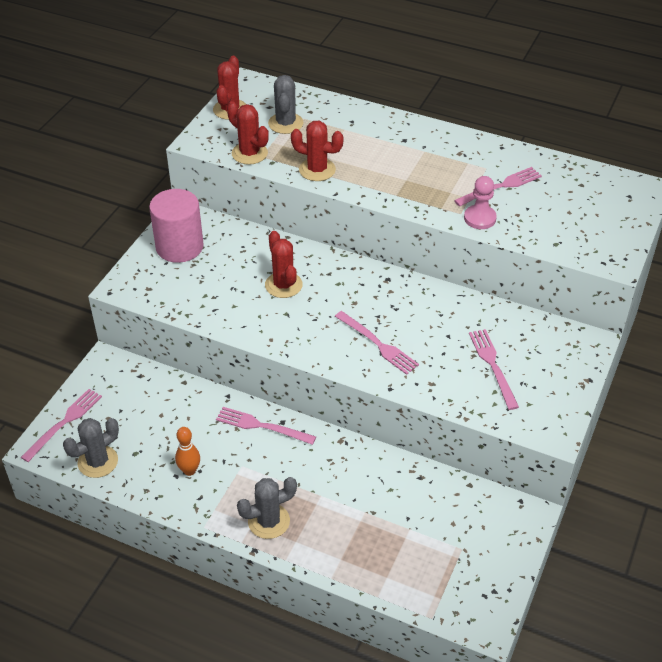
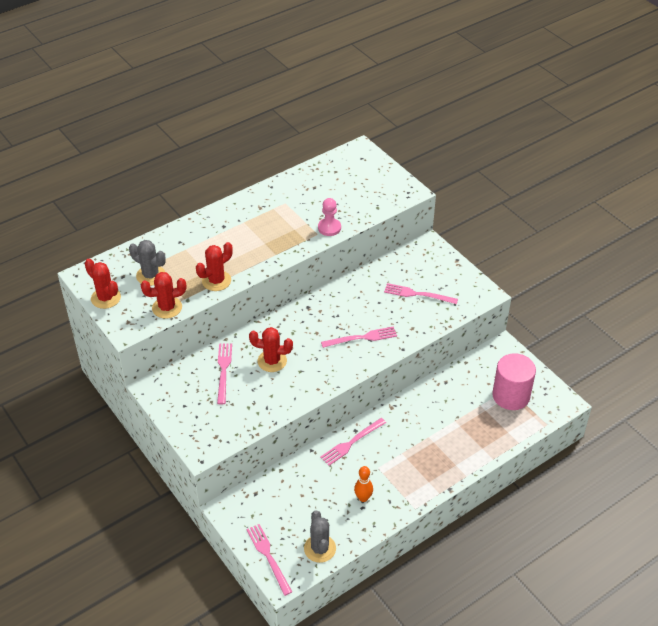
camera: 60 degrees left, 0 degrees up
(179, 247) = (186, 402): pink cylinder -> pink cylinder (511, 396)
(269, 521) = (432, 472): grey cactus -> none
(500, 187) = (308, 205): pink fork -> pink fork (224, 371)

